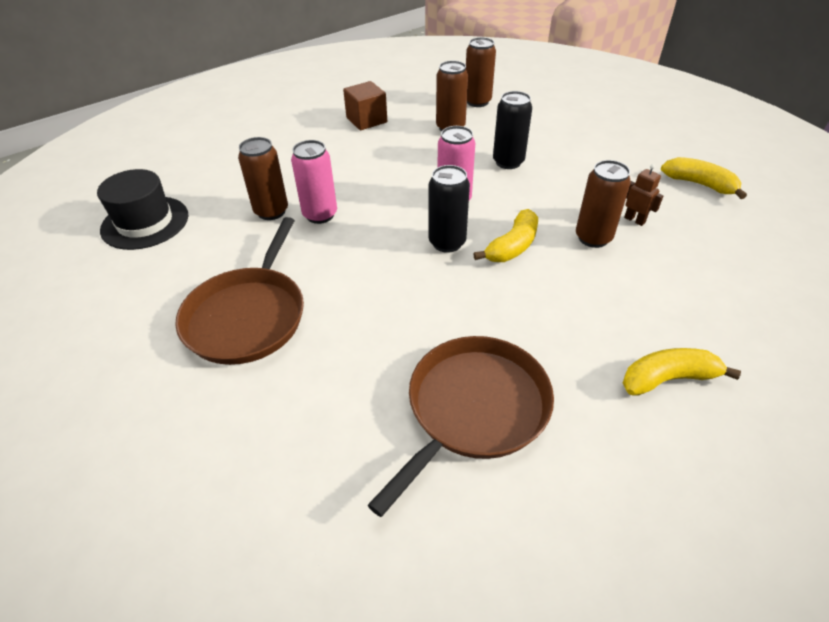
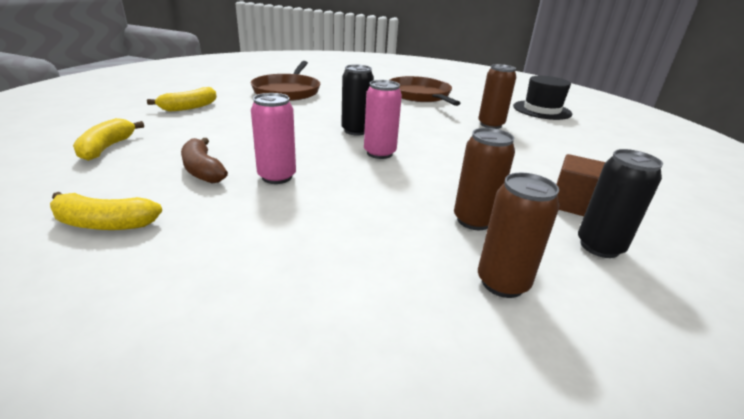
camera: 145 degrees right, 15 degrees down
(320, 215) = (459, 128): pink can -> pink can (277, 177)
(508, 162) = (362, 195): black can -> black can (599, 246)
(512, 246) = (307, 137): yellow banana -> yellow banana (106, 148)
(593, 238) = (243, 151): brown can -> none
(634, 220) = (203, 170): brown robot -> brown banana

